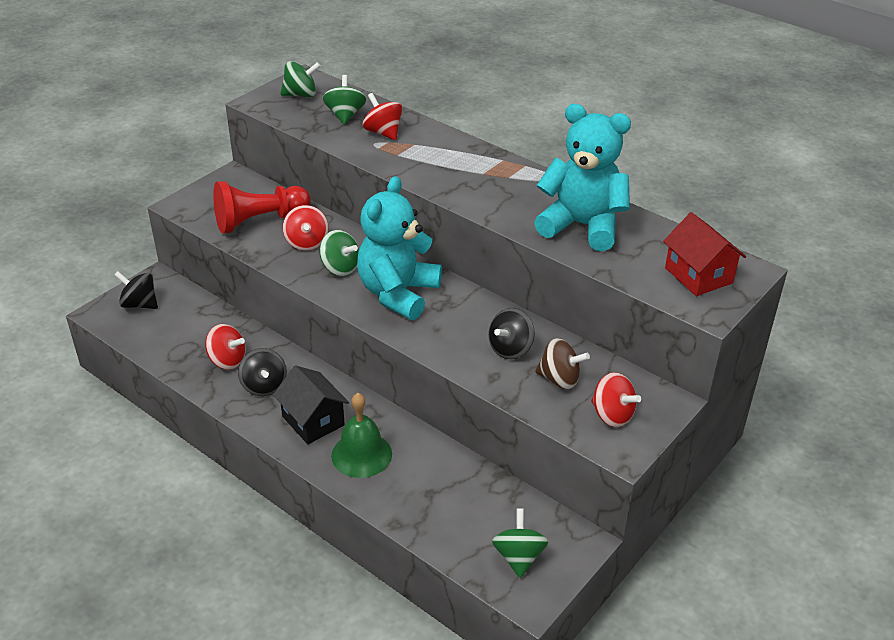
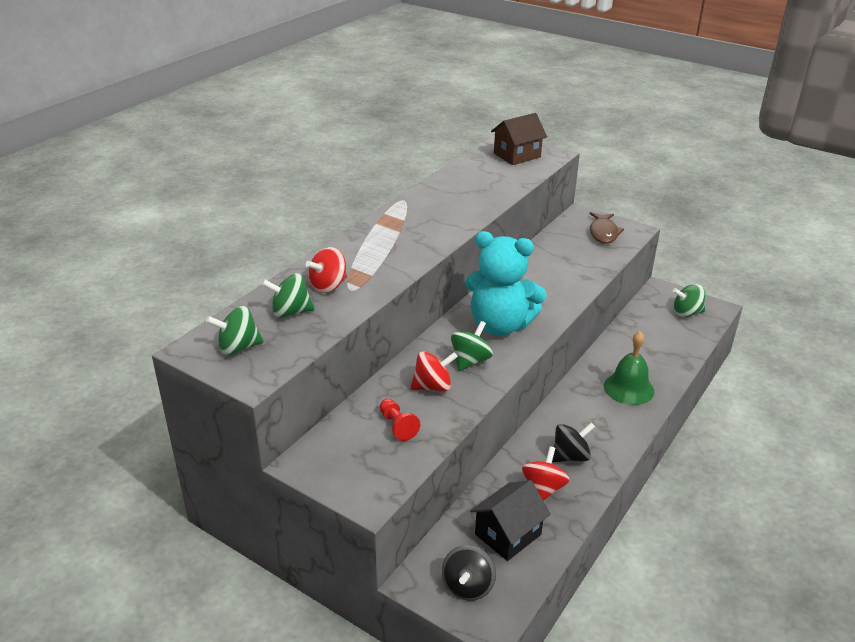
camera: 95 degrees left, 5 degrees down
(259, 221) = (397, 426): red pawn -> red pawn, size x0.50
(301, 95) = (238, 347): green spinning top -> green spinning top turned 90 degrees counterclockwise
(313, 421) = (602, 419): black house -> black house (508, 534)
(510, 349) = (552, 270): black spinning top -> none
(559, 379) = (577, 251): brown spinning top -> none
(582, 226) = (469, 191): turquoise teddy bear -> none
(612, 415) = (603, 233): red spinning top -> brown fish
(698, 275) = (517, 155): red house -> brown house

